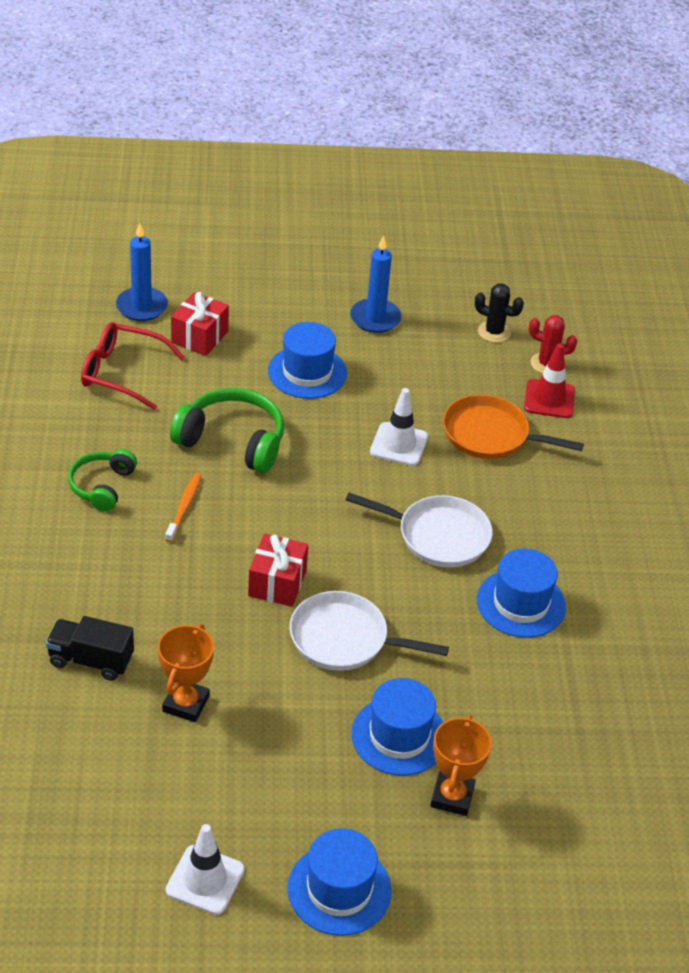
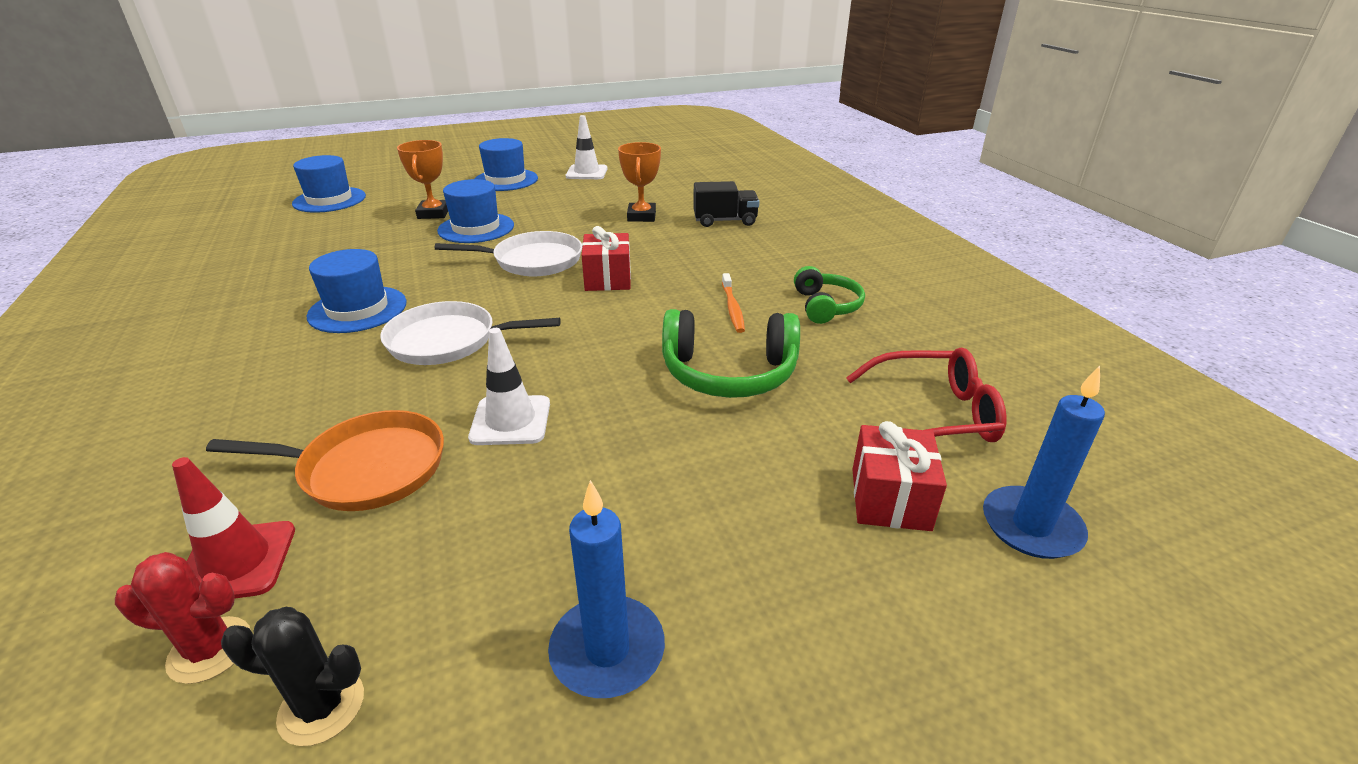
camera: 165 degrees right, 10 degrees down
(307, 372) = (685, 488): blue hat -> blue hat (329, 200)

